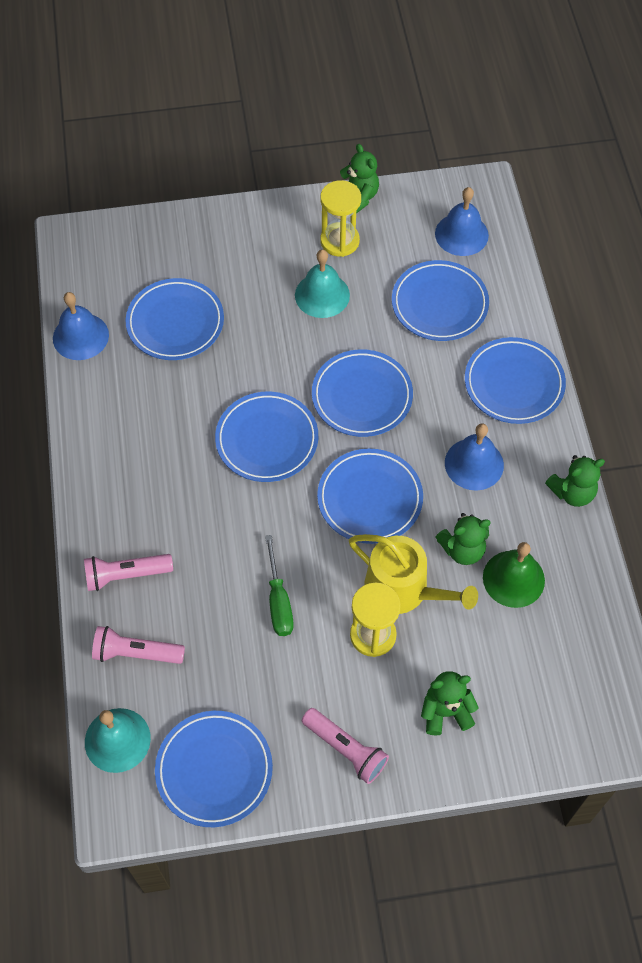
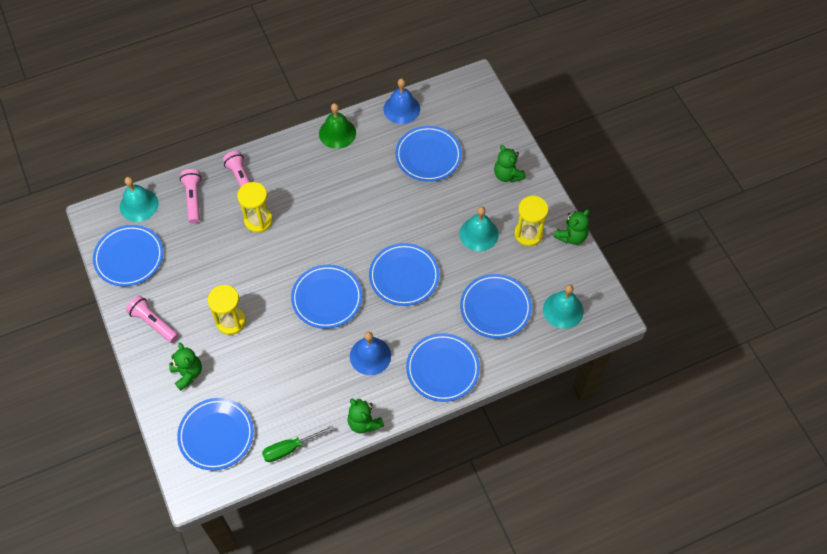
camera: 75 degrees right, 0 degrees up
(208, 565) = (258, 220): none -> yellow hourglass
(267, 440) = (355, 229): blue plate -> blue plate (216, 435)
(278, 601) = (243, 264): green screwdriver -> green screwdriver (290, 448)
(345, 749) = (153, 323): pink flashlight -> pink flashlight turned 105 degrees clockwise
(403, 590) = (266, 332): yellow watering can -> none
(461, 234) = (563, 310): blue bell -> turquoise bell
(462, 549) = (303, 361): green teddy bear -> green teddy bear (507, 175)
(513, 578) = (289, 396): green bell -> green bell (337, 133)

